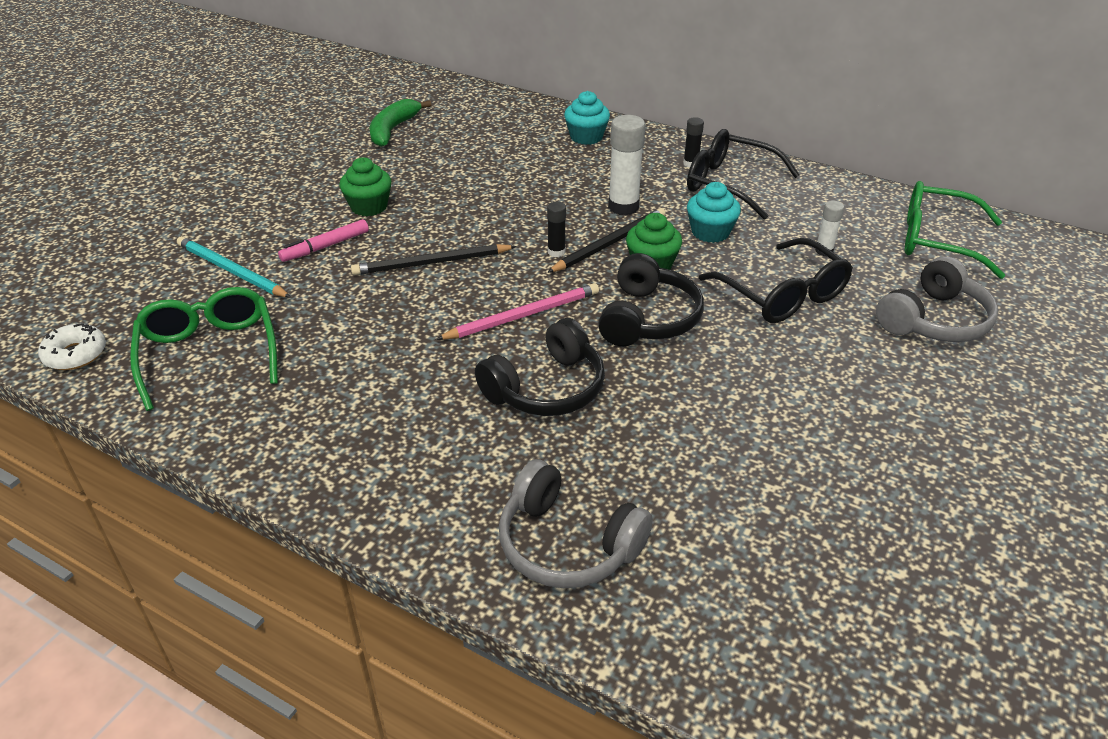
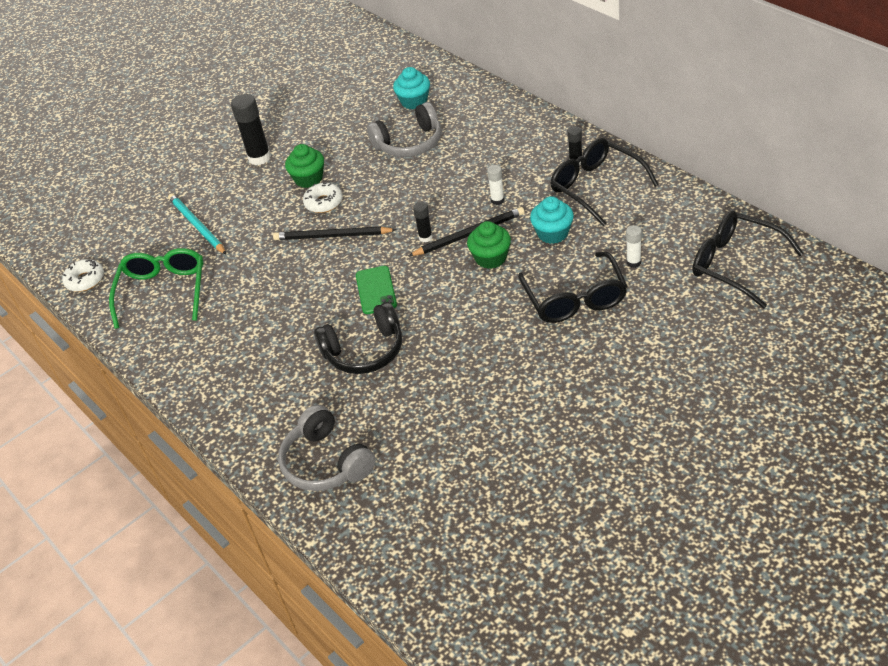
camera: 25 degrees right, 5 degrees up
(291, 191) = (259, 158): none -> black glue stick
(325, 247) = (265, 212): pink marker -> none
(393, 130) = (355, 103): green banana -> none
(401, 229) = (324, 203): none -> white donut
(523, 315) = (376, 290): pink pencil -> green phone
(586, 137) = (504, 125): turquoise cupcake -> turquoise cupcake (414, 101)
(623, 207) = (497, 200): white glue stick -> white glue stick, size x0.54
(648, 318) = (463, 305): black headphones -> none
(934, 320) = (680, 338): grey headphones -> grey headphones (409, 143)
(936, 240) = (735, 264): green glasses -> black glasses

